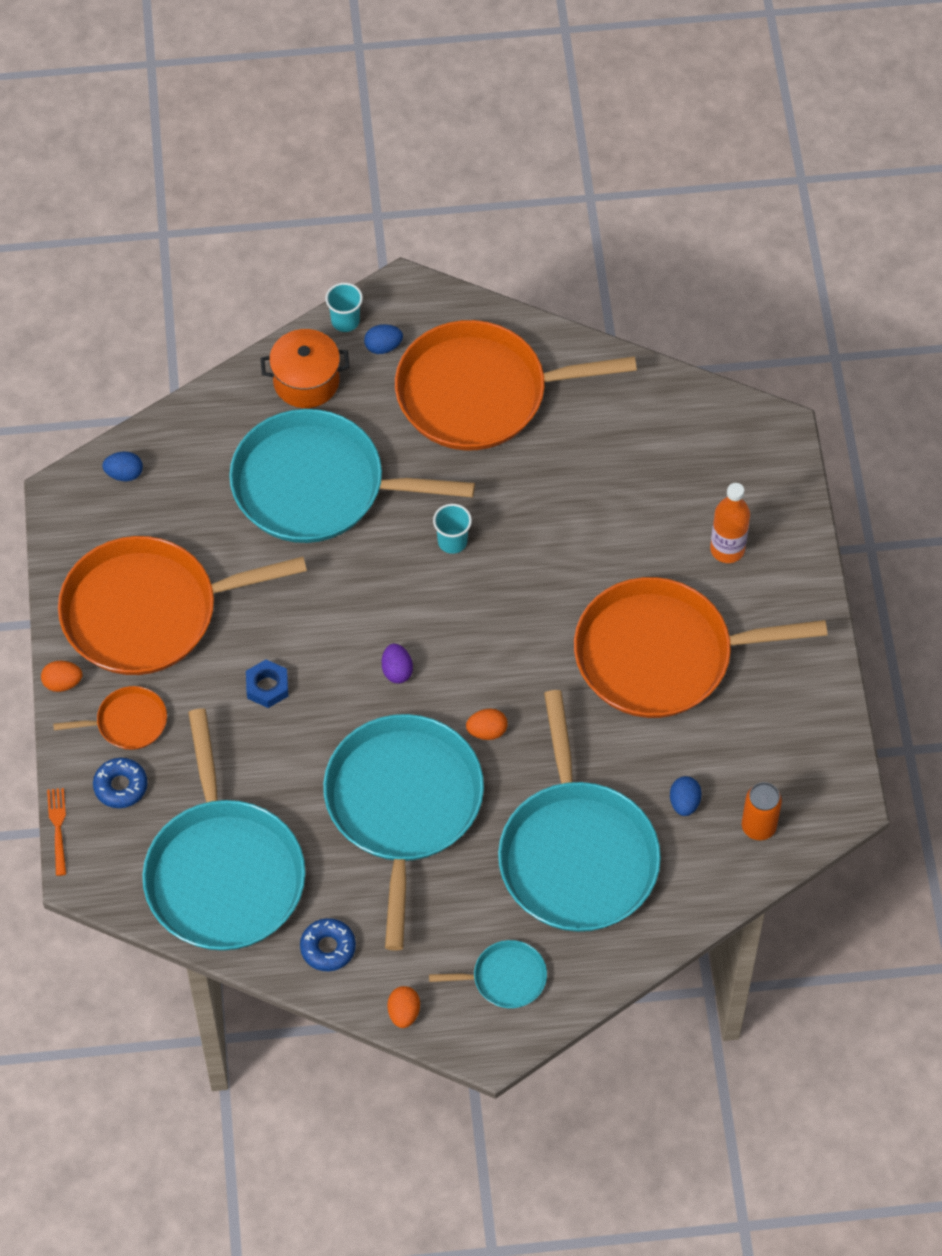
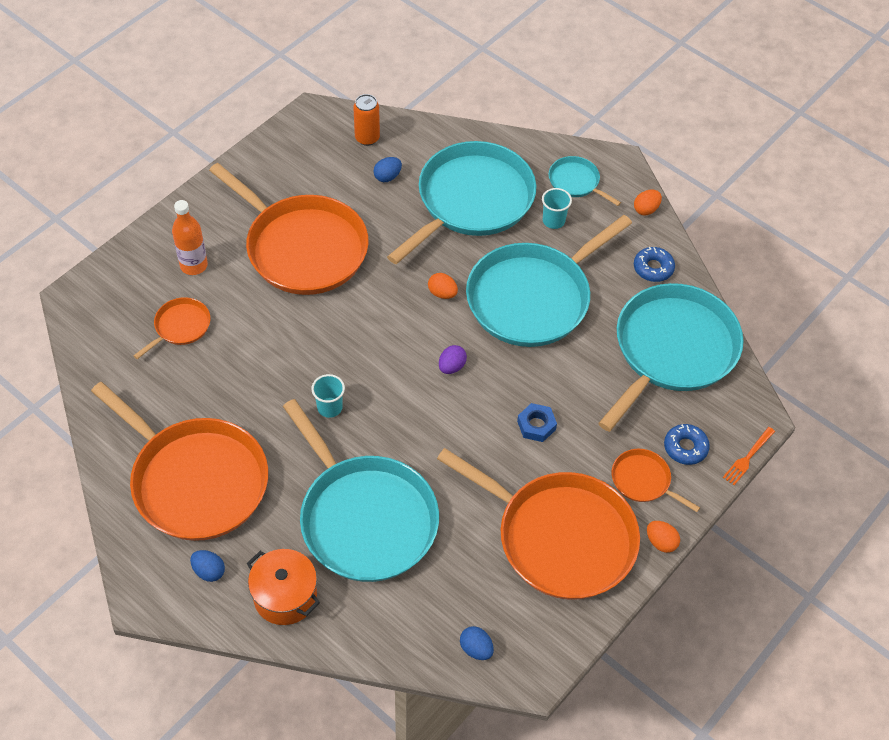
camera: 135 degrees left, 5 degrees down
(345, 321) = (208, 615): turquoise cup -> turquoise cup (553, 221)
(660, 490) = (180, 327): none -> orange pan

